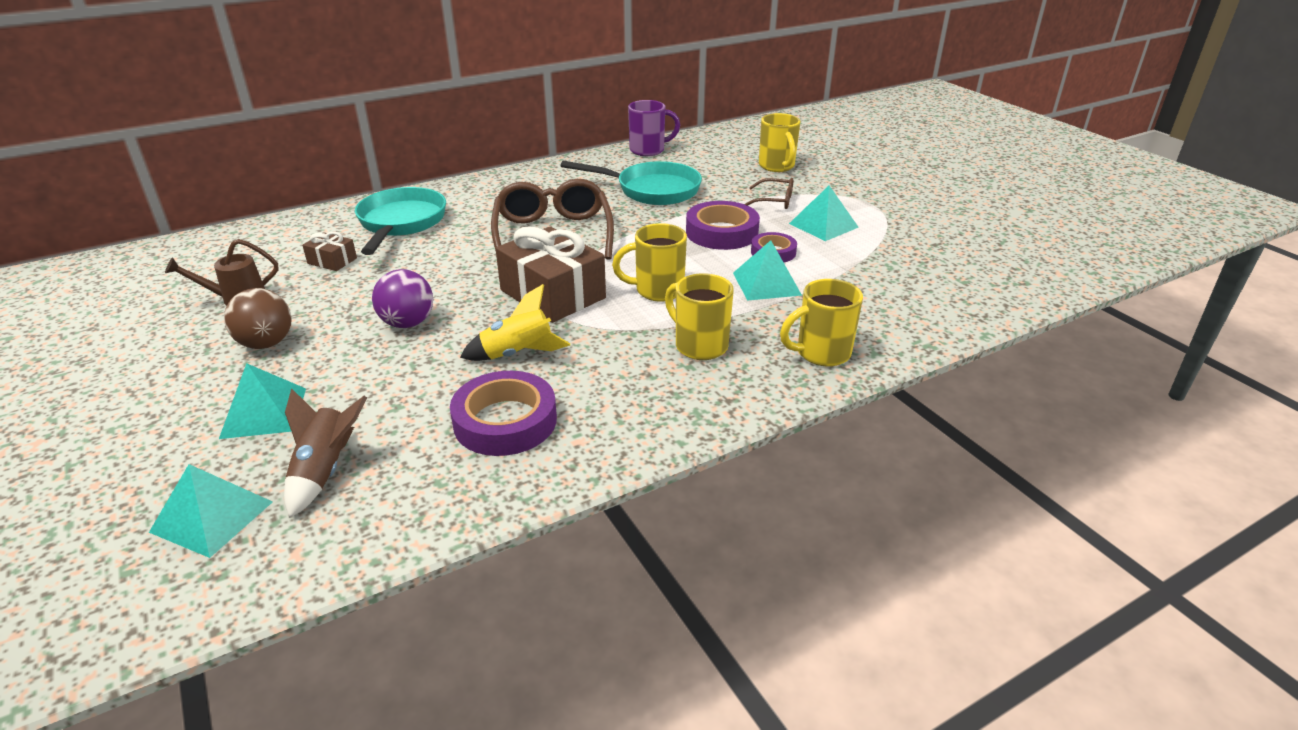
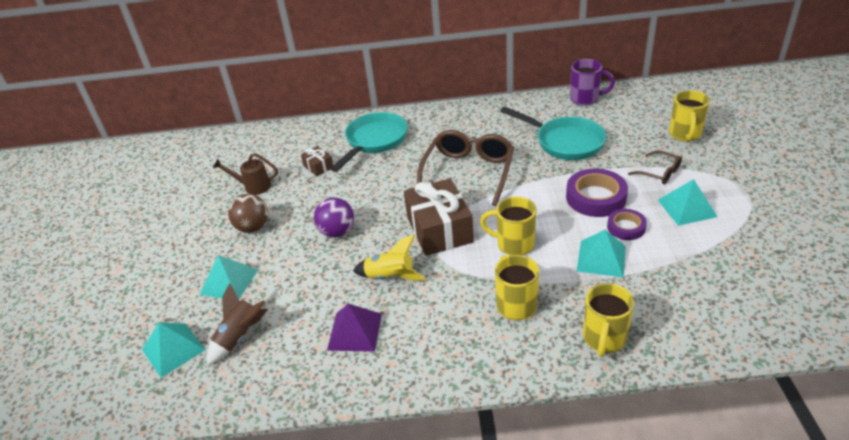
camera: 30 degrees right, 5 degrees up
(505, 421) = (354, 331): purple tape -> purple pyramid
(821, 353) = (604, 339): yellow mug -> yellow mug turned 75 degrees counterclockwise

